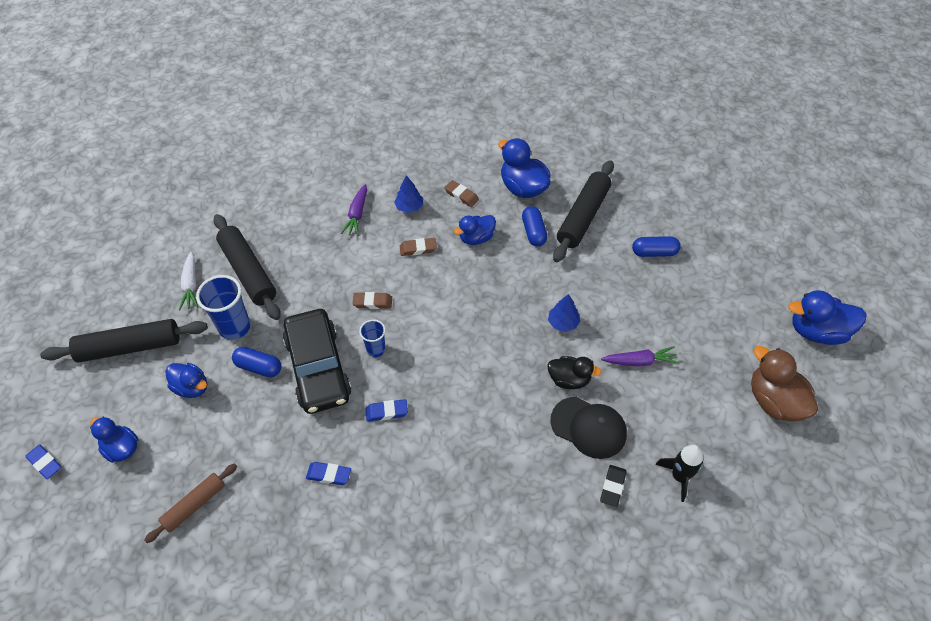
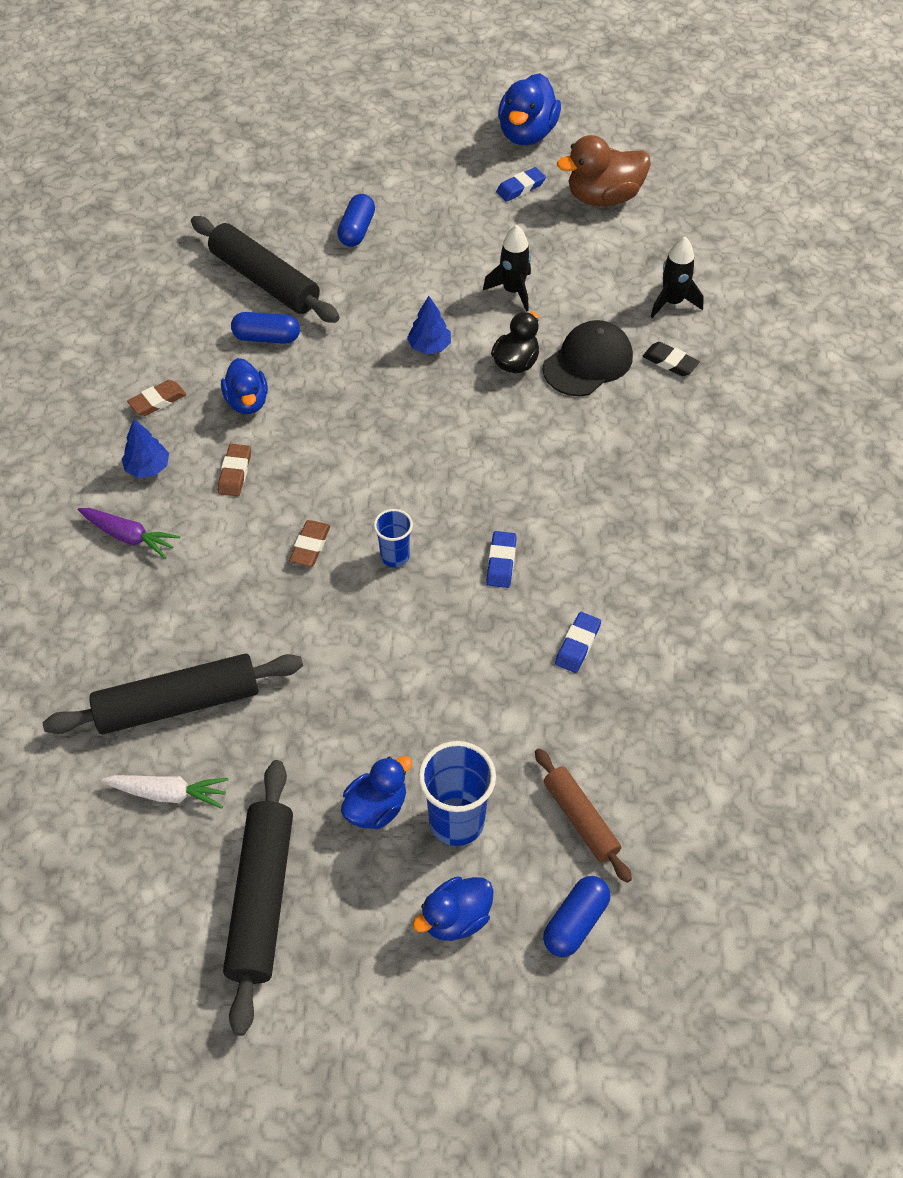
camera: 75 degrees left, 0 degrees up
(45, 463) = (448, 1042): blue eraser -> blue eraser (520, 188)
(234, 327) = (283, 735): blue cup -> blue cup (456, 821)
(259, 367) = (372, 710): blue capsule -> blue capsule (575, 922)
(318, 368) = (401, 632): black car -> none
(523, 187) = (179, 329): blue duck -> none
(639, 361) = (513, 291): purple carrot -> black rocket

